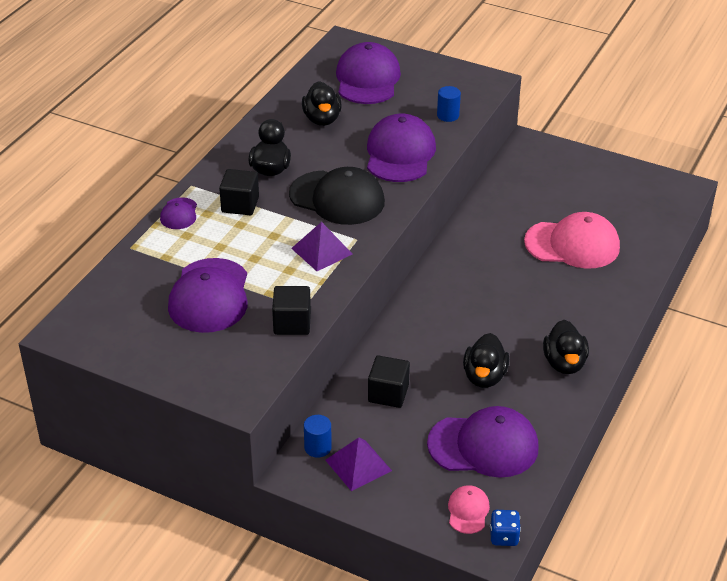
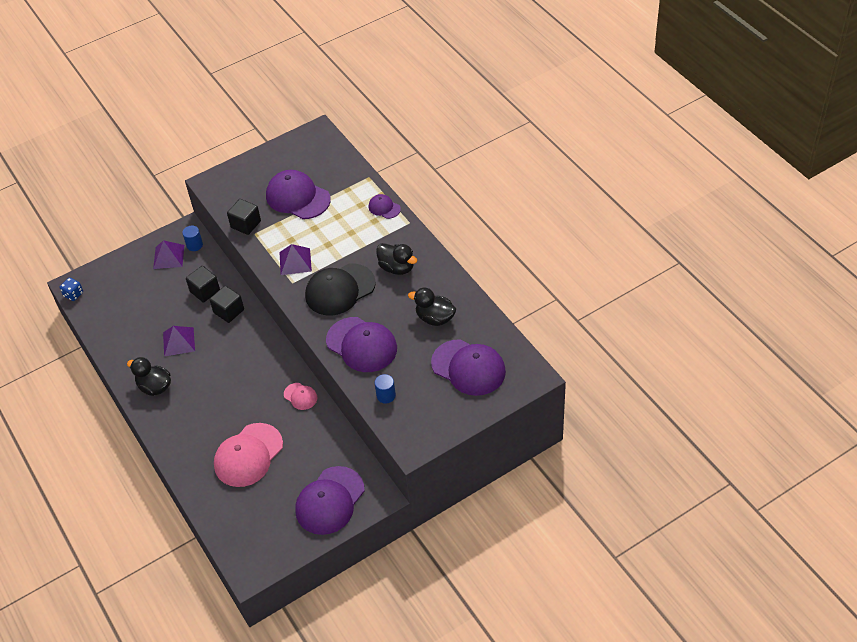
camera: 125 degrees right, 10 degrees up
(240, 205) = (371, 239): black cube -> black cube (229, 311)
(468, 511) = (101, 288): pink cap -> pink cap (300, 396)
(483, 446) = (133, 315): purple cap -> purple cap (330, 501)
(484, 376) = (179, 341): black duck -> purple pyramid

